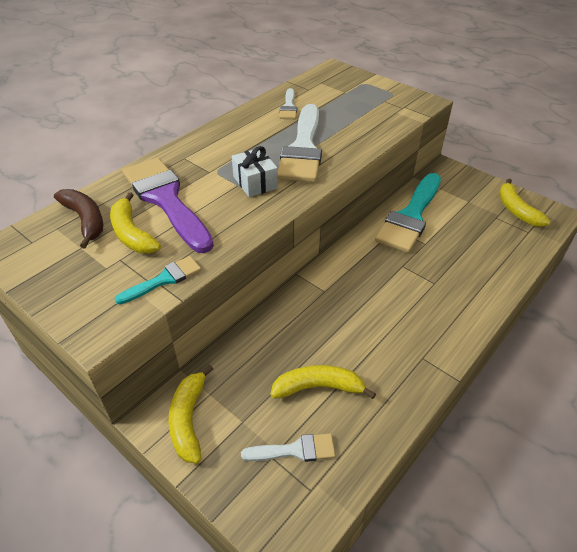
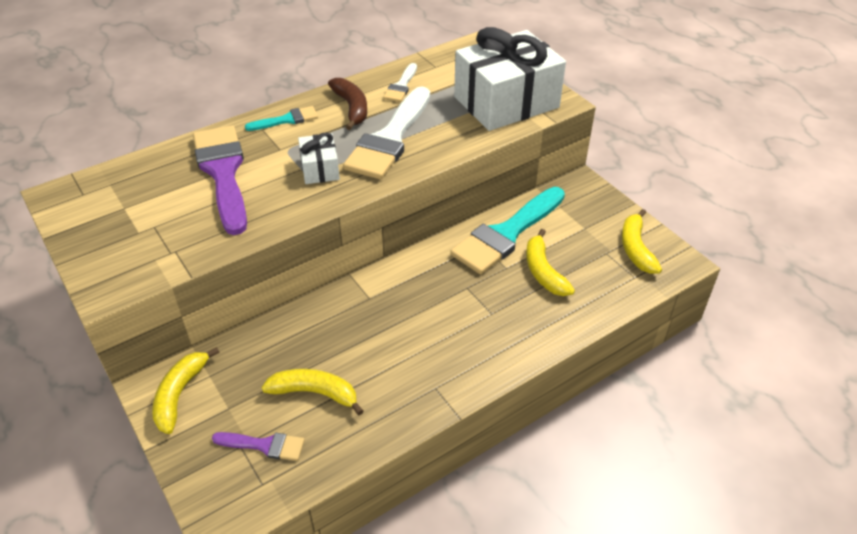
camera: 15 degrees right, 0 degrees up
(85, 220) = (139, 181): brown banana -> brown banana (351, 108)
(132, 233) = (176, 202): yellow banana -> yellow banana (543, 271)
(164, 280) = (184, 254): turquoise brush -> turquoise brush (286, 120)
(295, 450) = (264, 445): white brush -> purple brush
(382, 107) = (506, 102): none -> white gift

